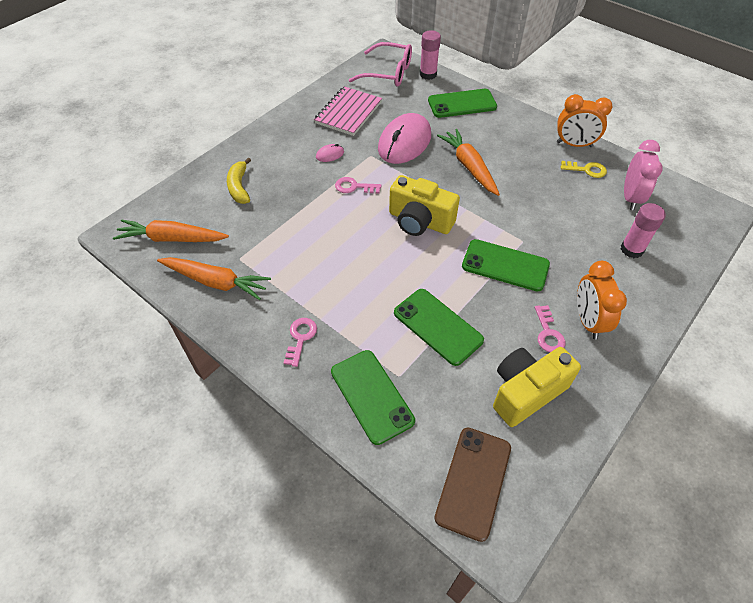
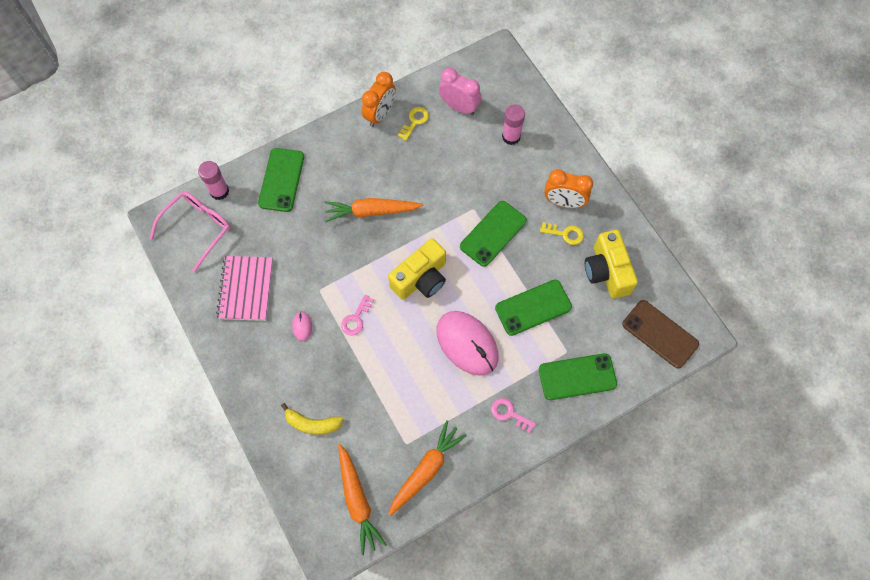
camera: 70 degrees left, 15 degrees up
(172, 239) = (357, 501): orange carrot -> orange carrot turned 45 degrees counterclockwise
(348, 113) = (246, 289): pink notebook -> pink notebook turned 45 degrees clockwise
(404, 142) = (314, 253): pink mouse -> pink mouse (467, 343)
(548, 333) = (565, 234): pink key -> yellow key

